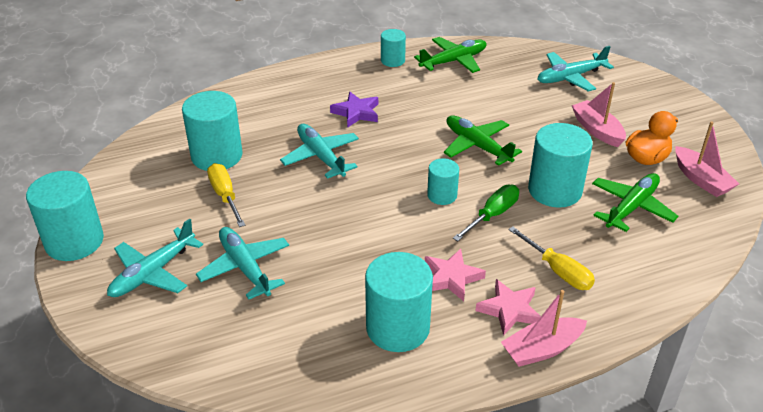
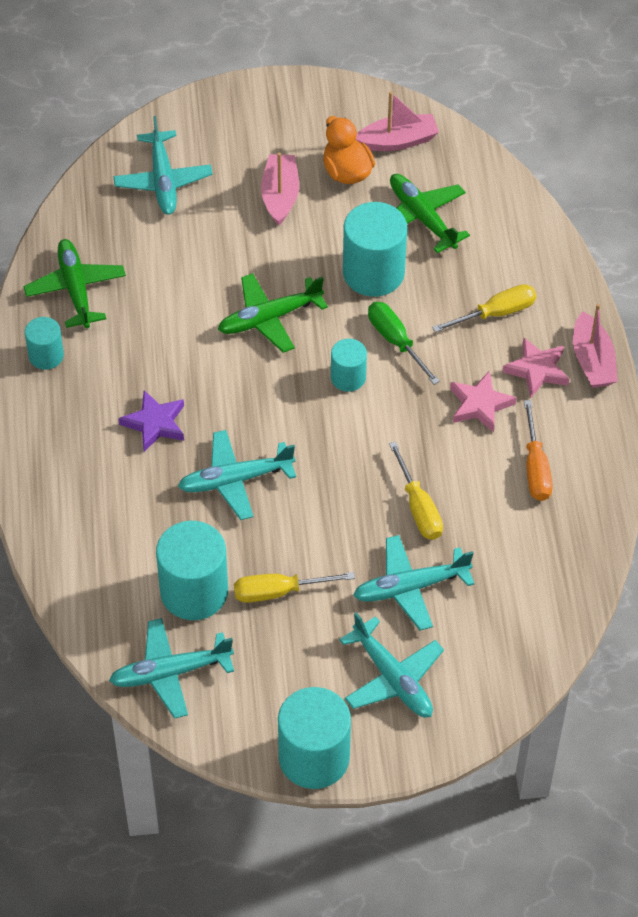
camera: 75 degrees left, 15 degrees up
(146, 158) = (171, 672): none -> turquoise plane
(327, 258) = (418, 507): none -> yellow screwdriver
(397, 328) = (535, 468): turquoise cylinder -> orange screwdriver
(597, 130) = (280, 195): pink boat -> pink boat turned 105 degrees clockwise

